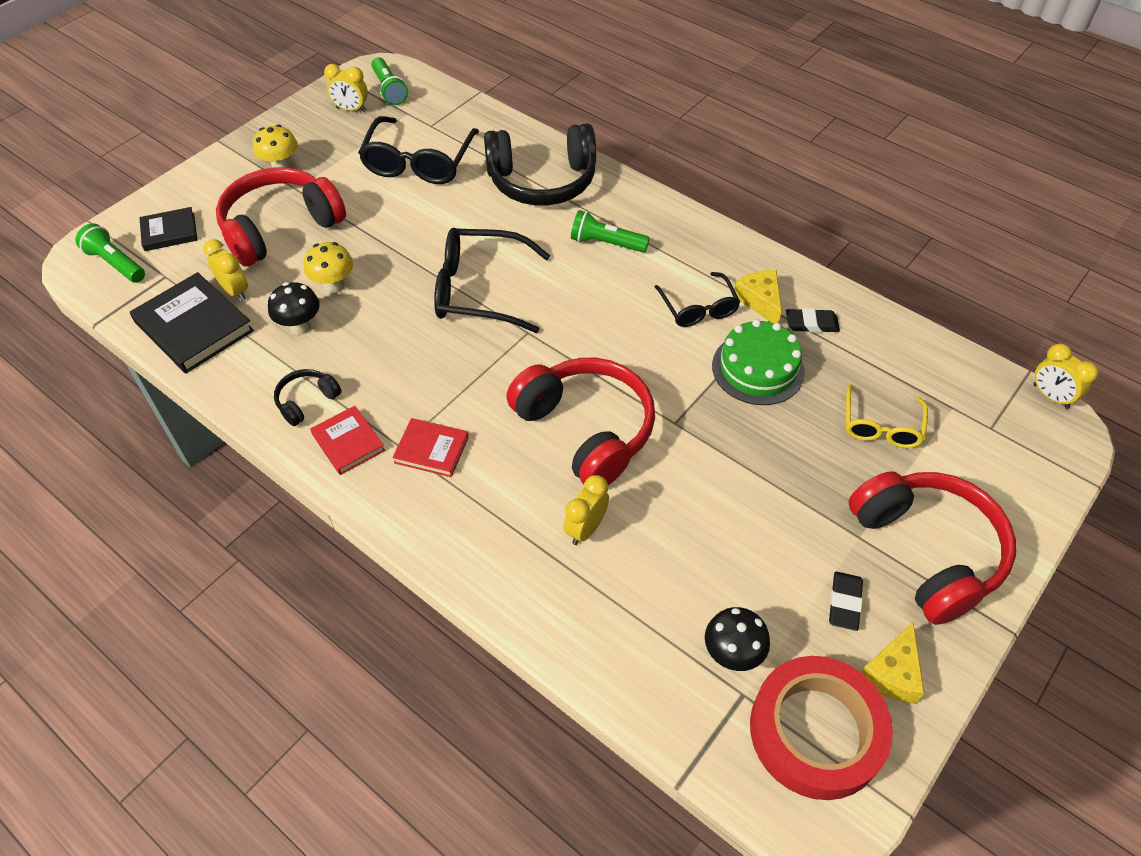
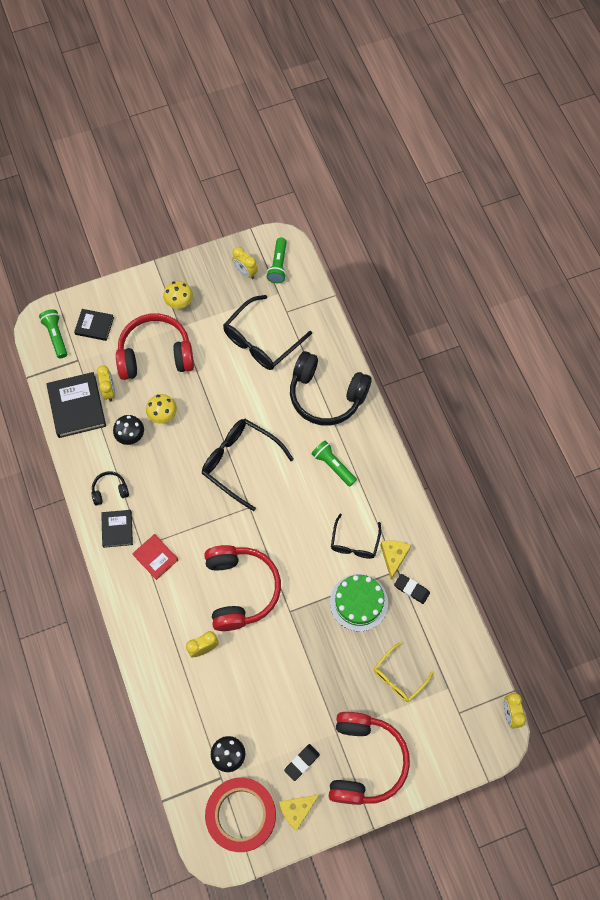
camera: 30 degrees right, 15 degrees up
(348, 442) = (117, 529): red book -> black book

